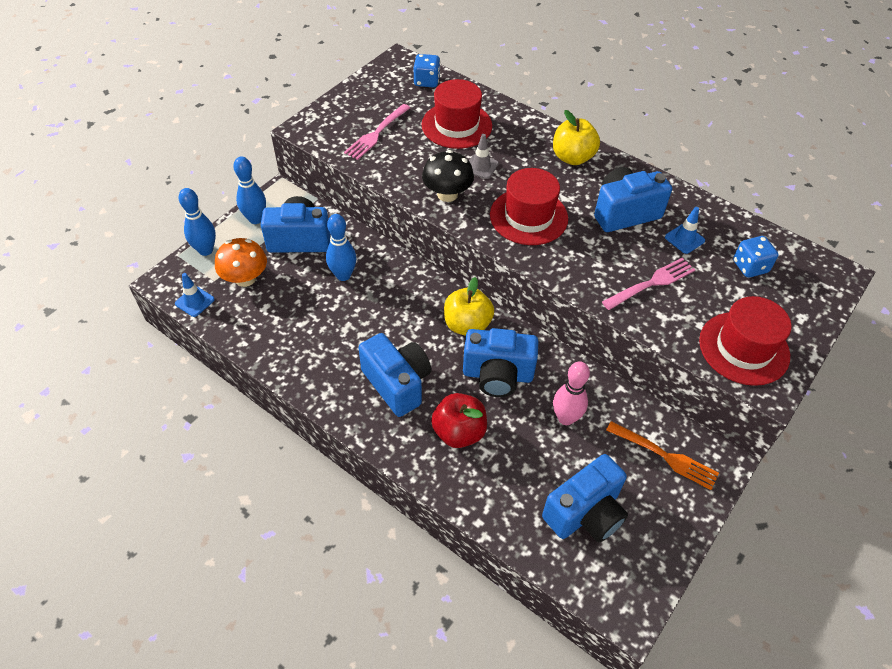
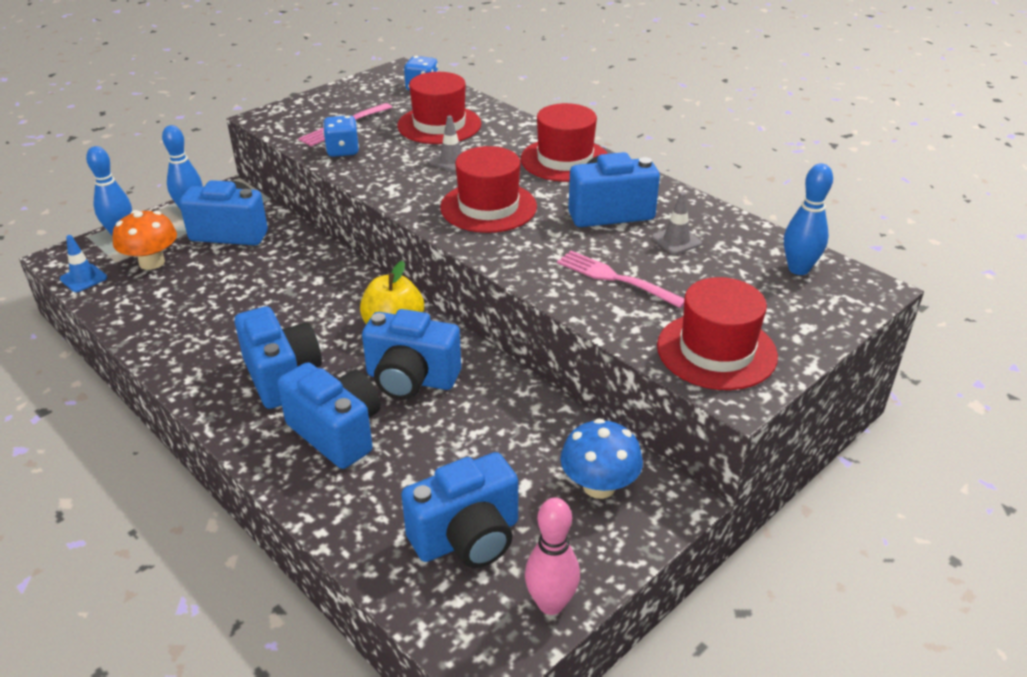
camera: 10 degrees right, 15 degrees down
(343, 275) = (266, 268): blue bowling pin -> blue bowling pin (798, 269)
(447, 194) = (400, 181): black mushroom -> none
(459, 432) = (337, 432): red apple -> blue camera
(565, 418) = (481, 432): pink bowling pin -> pink bowling pin (551, 603)
(572, 157) = (565, 160): yellow apple -> red hat
(651, 284) = (616, 279): pink fork -> pink fork turned 120 degrees counterclockwise
(664, 456) = (599, 486): orange fork -> blue mushroom
(684, 239) = (676, 240): blue traffic cone -> grey traffic cone
(750, 267) = (753, 273): blue dice -> blue dice (343, 151)

